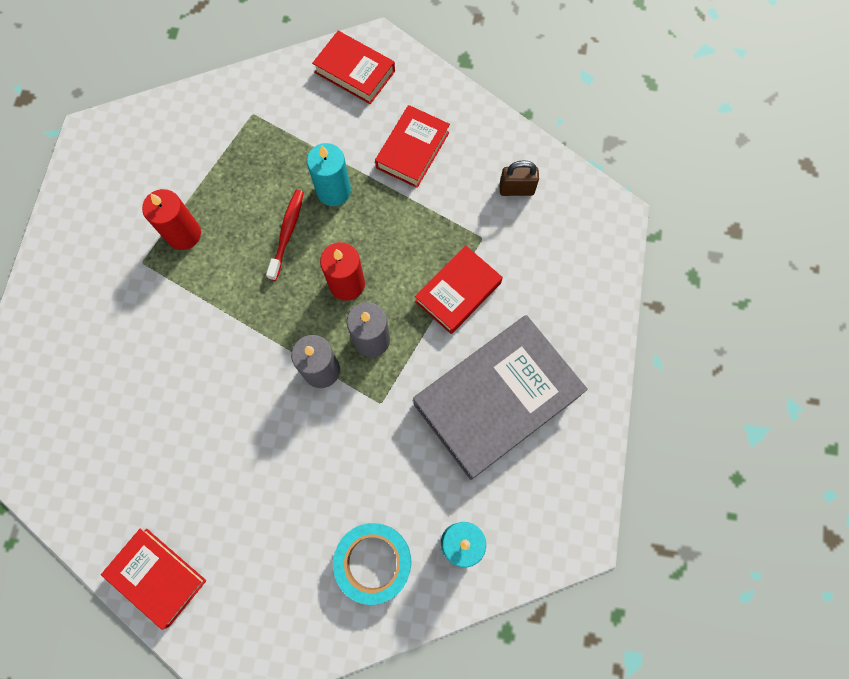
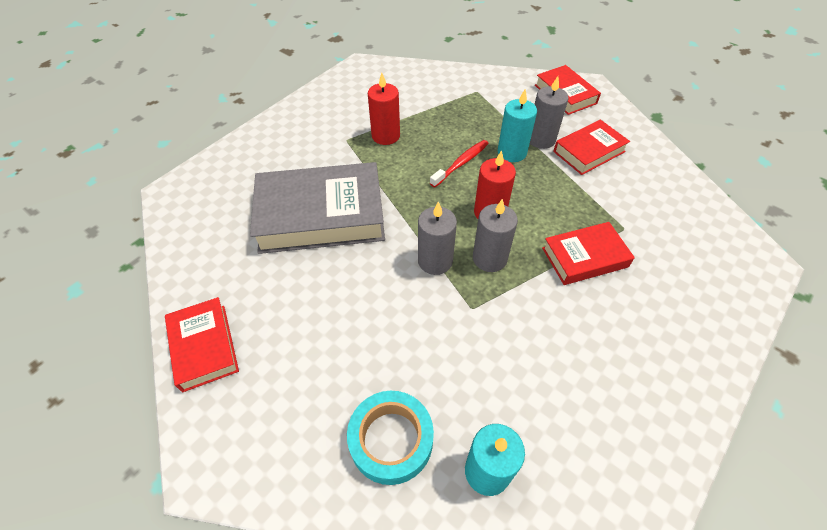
camera: 30 degrees right, 20 degrees down
(356, 156) = (541, 139): none -> grey candle
(497, 399) = (585, 357): grey book -> grey book (321, 215)
(516, 189) = (671, 208): brown padlock -> none

